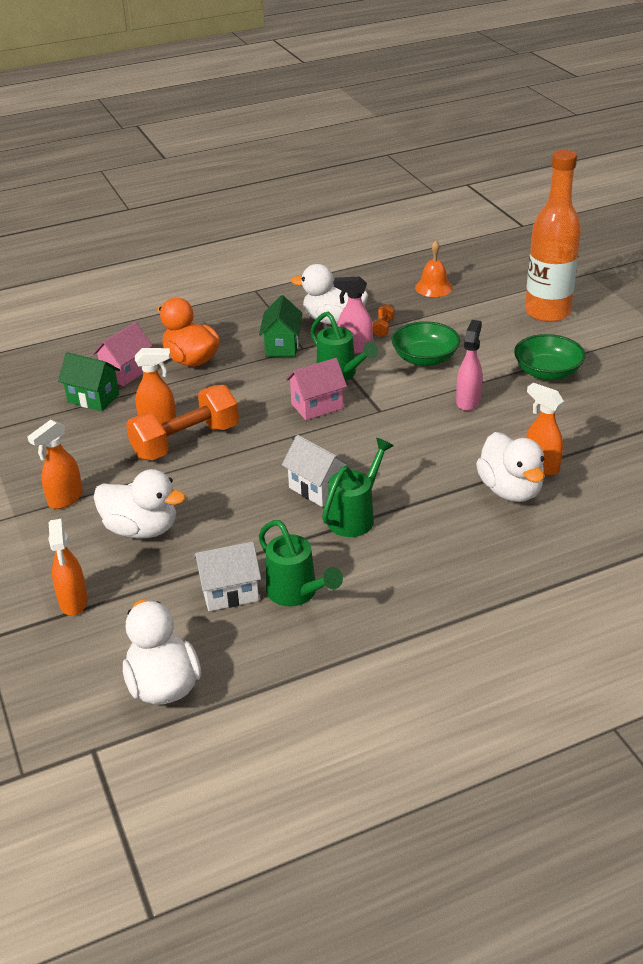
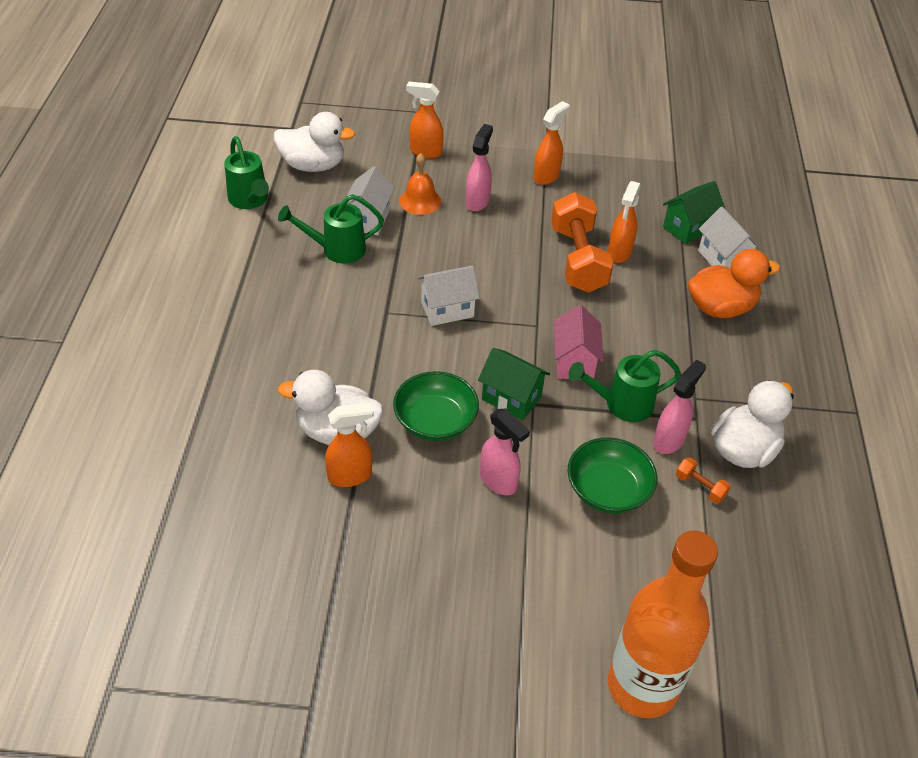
camera: 115 degrees right, 10 degrees up
(65, 499) = (546, 176): orange spray bottle -> orange spray bottle turned 60 degrees clockwise
(126, 372) = (723, 259): pink house -> white house
(141, 529) = (477, 201): white duck -> pink spray bottle
(282, 346) = (708, 383): green house -> green house (511, 398)
(355, 516) = (392, 315): green watering can -> green watering can (250, 200)
(433, 287) = (780, 593): orange bell -> orange bell (420, 201)
(547, 372) = (503, 590): green bowl -> green bowl (435, 421)

